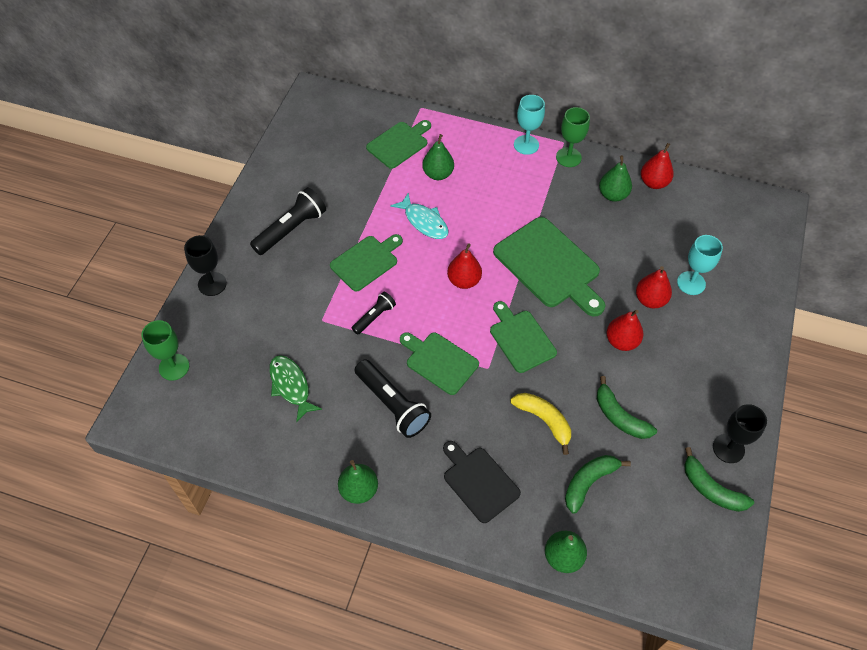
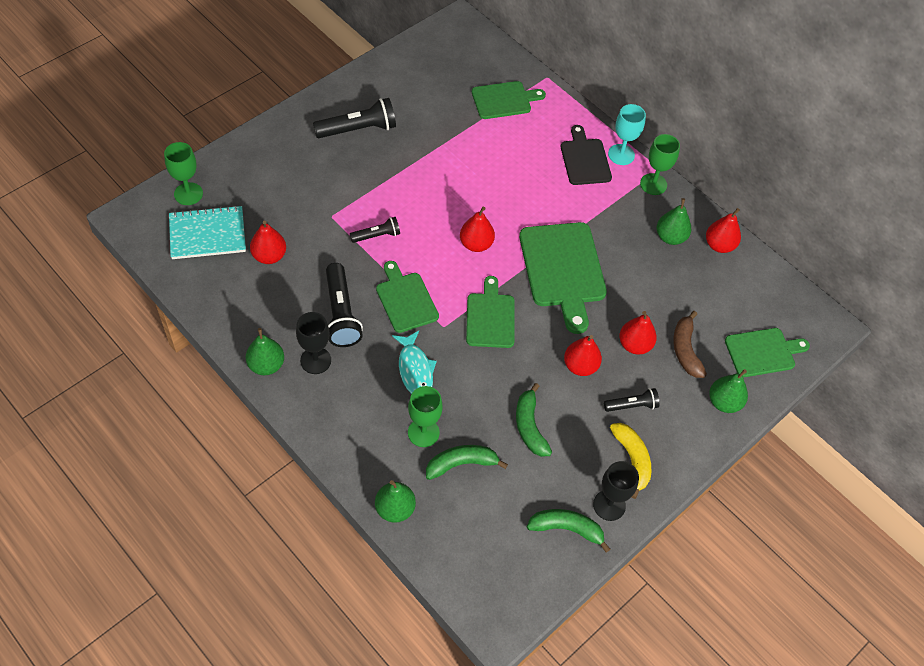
camera: 25 degrees right, 0 degrees up
(212, 284) = (263, 143): black goblet -> black goblet (315, 360)
(219, 396) = (207, 234): none -> turquoise notebook
(291, 386) = (269, 256): green fish -> red pear
(366, 262) = (402, 187): green cutting board -> green cutting board (763, 352)
(424, 221) = (477, 177): turquoise fish -> turquoise fish (415, 369)
(438, 174) = (520, 142): green pear -> green pear (724, 402)
(479, 482) = (368, 412): black cutting board -> black cutting board (585, 159)
(538, 473) = (423, 432): none -> green goblet
(544, 420) = (460, 394): yellow banana -> yellow banana (632, 459)
(684, 352) = (632, 405): none -> black flashlight
(691, 283) = (685, 350): turquoise goblet -> brown banana
(711, 489) = (566, 529): green banana -> green banana turned 120 degrees clockwise

